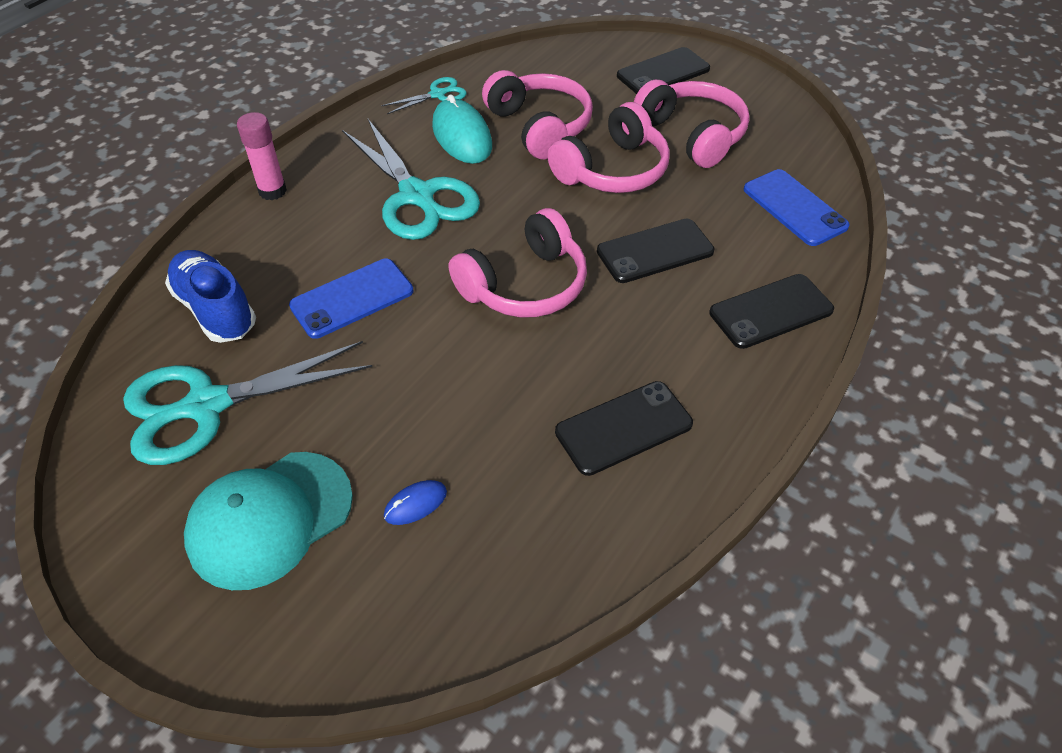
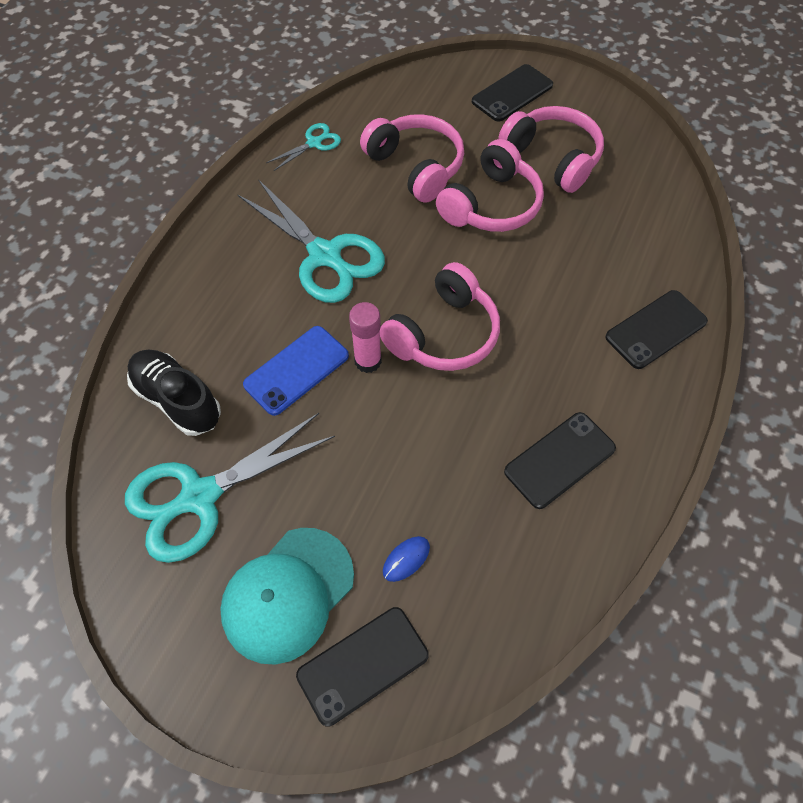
camera: 10 degrees left, 10 degrees up
(215, 310) = (177, 400): blue shoe -> black shoe
(272, 191) = (191, 268): pink glue stick -> pink glue stick (368, 361)
(462, 136) = (348, 186): turquoise mouse -> none
(655, 251) = (547, 284): black phone -> black phone (363, 665)
(794, 208) = (655, 222): blue phone -> none

